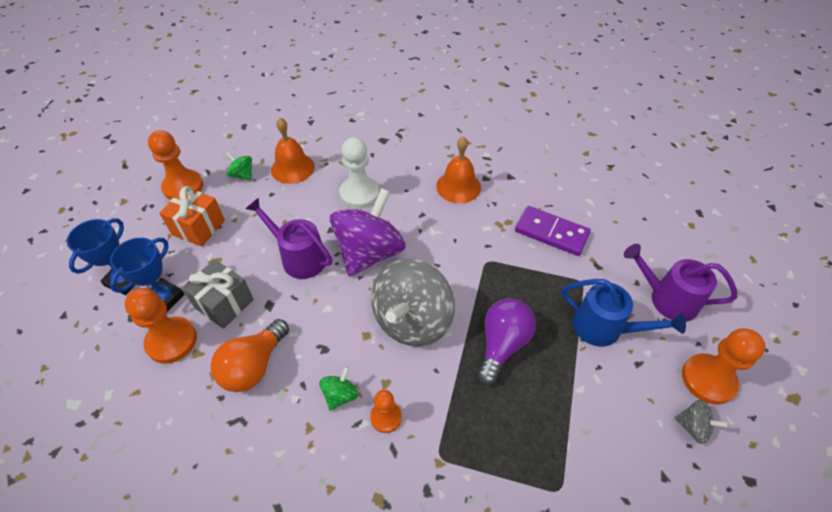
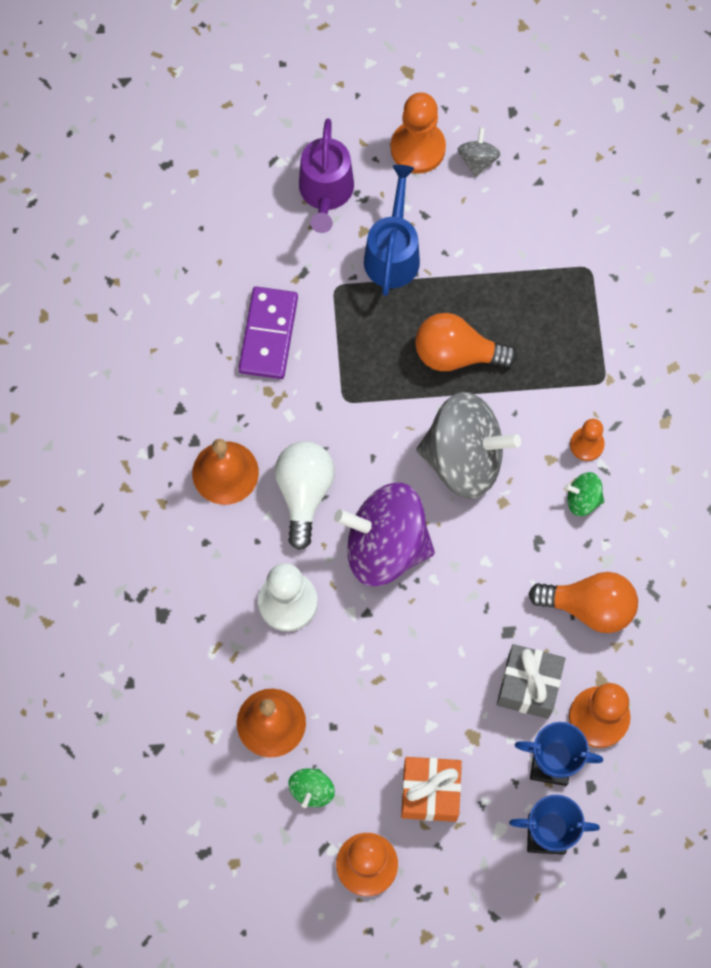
camera: 110 degrees left, 20 degrees up
(299, 257) = (427, 631): purple watering can -> none
(427, 220) = (304, 493): none -> white light bulb
(502, 345) = (456, 354): purple light bulb -> orange light bulb

